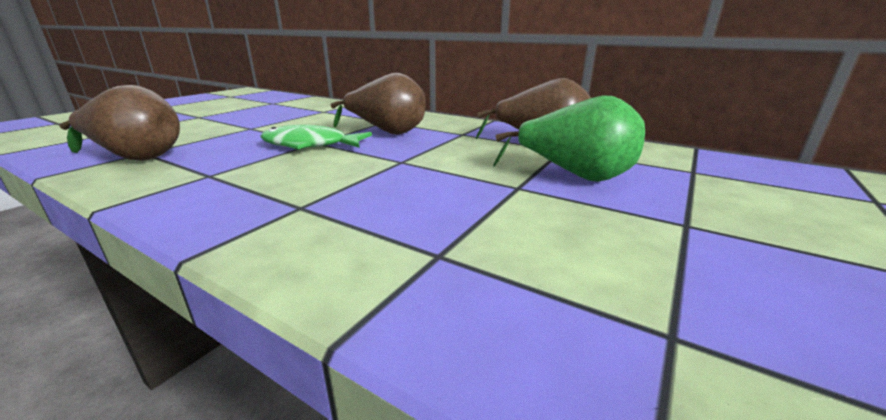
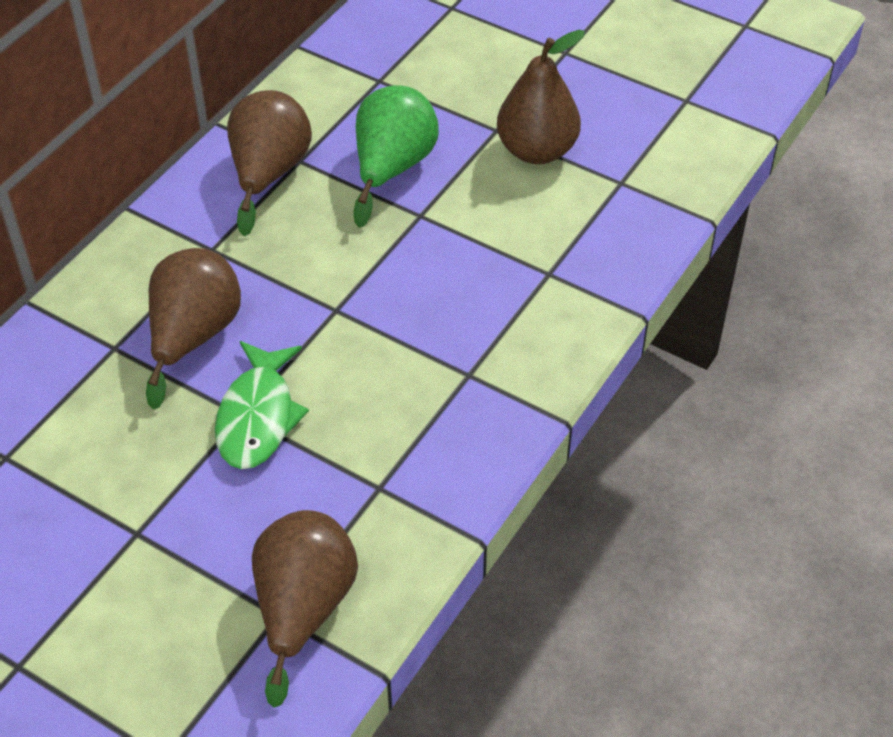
camera: 90 degrees left, 25 degrees up
(674, 251) = (537, 151): none -> brown pear

